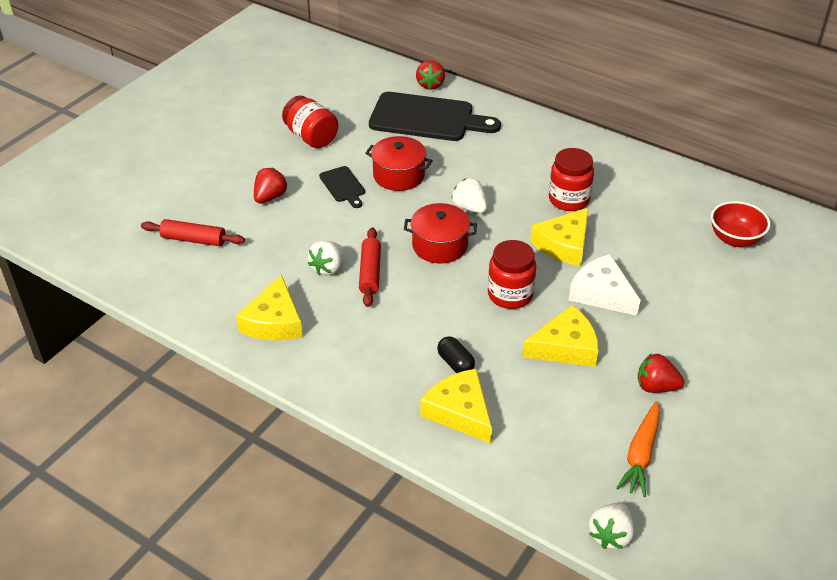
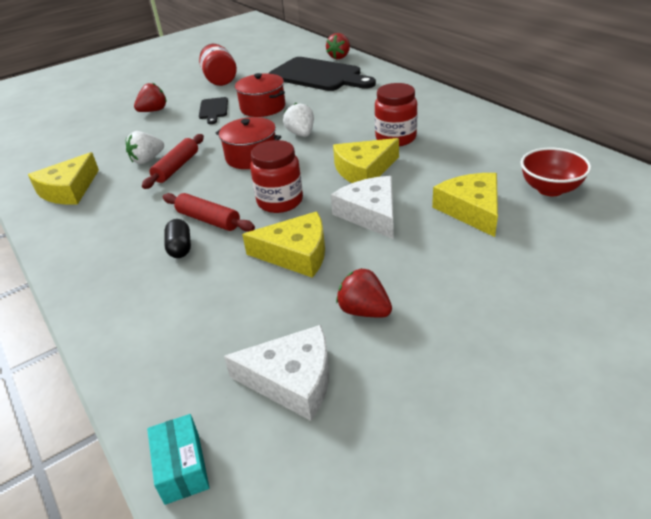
camera: 25 degrees right, 5 degrees down
(194, 239) = (73, 129): red rolling pin -> red rolling pin (208, 220)
(459, 412) = (144, 290): yellow cheese -> yellow cheese (471, 210)
(610, 535) = (182, 467): white strawberry -> turquoise box
(640, 454) = (292, 380): orange carrot -> white cheese

